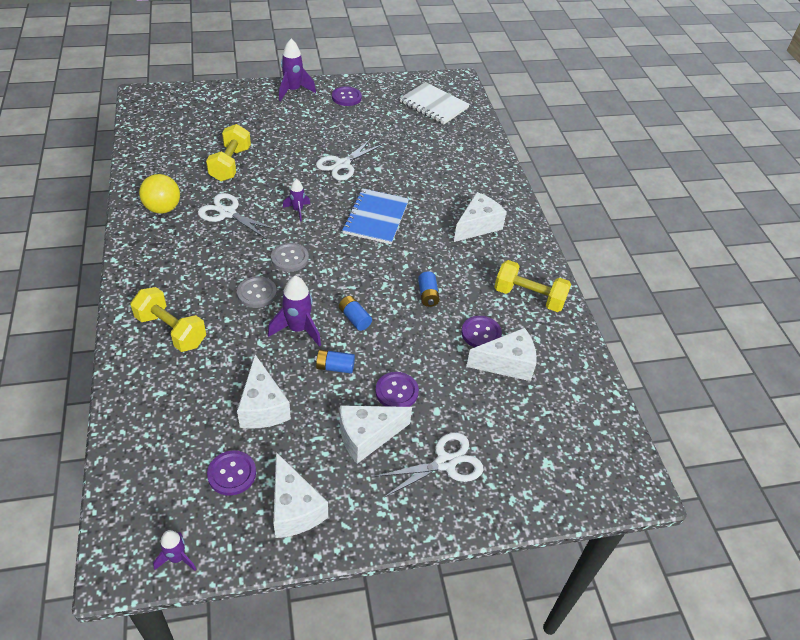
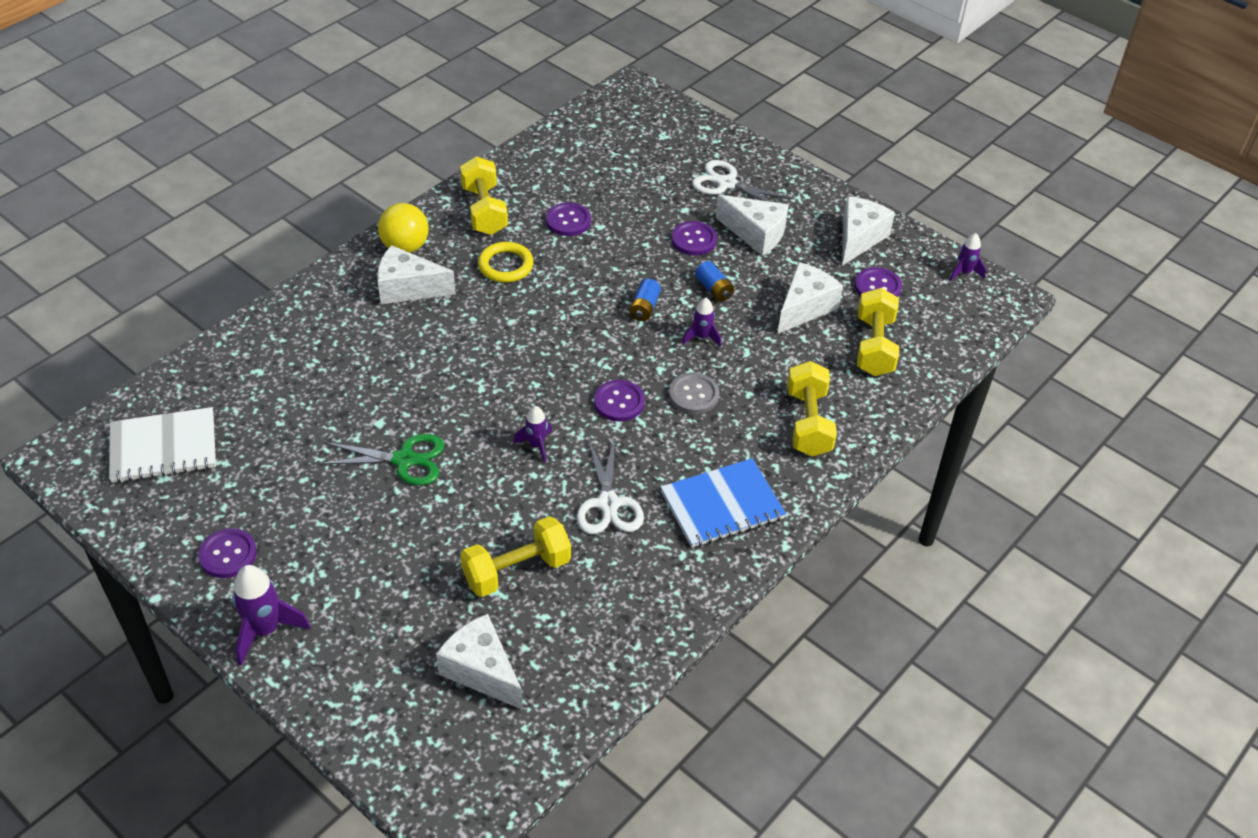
camera: 125 degrees left, 0 degrees up
(163, 208) = (666, 570): yellow ball -> yellow ball (405, 247)
(183, 419) = (874, 346): none -> yellow dumbbell
(289, 258) = (619, 402): grey button -> purple button
(298, 329) = (701, 337): purple rocket -> purple rocket, size x0.60
(342, 164) = (404, 460): white scissors -> green scissors
(376, 218) = (479, 372): blue notebook -> blue notebook (722, 505)
(428, 295) = (557, 275): blue battery -> none
(434, 105) = (163, 447): white notebook -> white notebook turned 75 degrees clockwise
(460, 277) = (506, 265): none -> yellow ring
(507, 364) = (587, 192): white cheese -> white cheese (481, 671)

